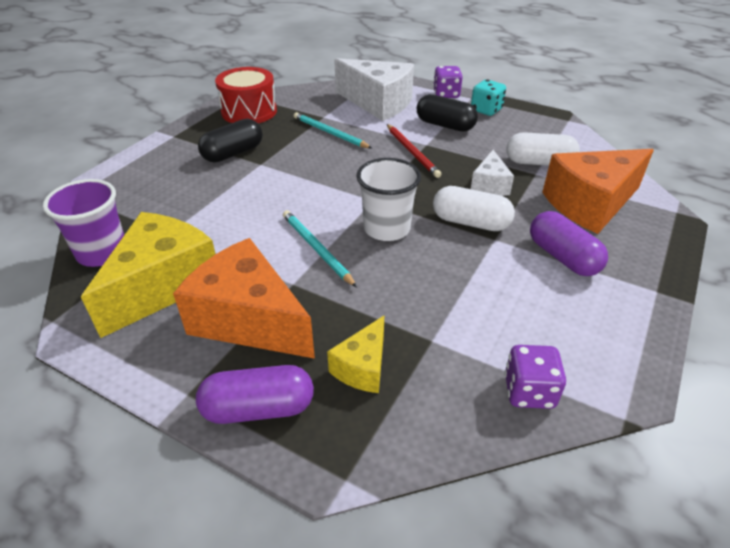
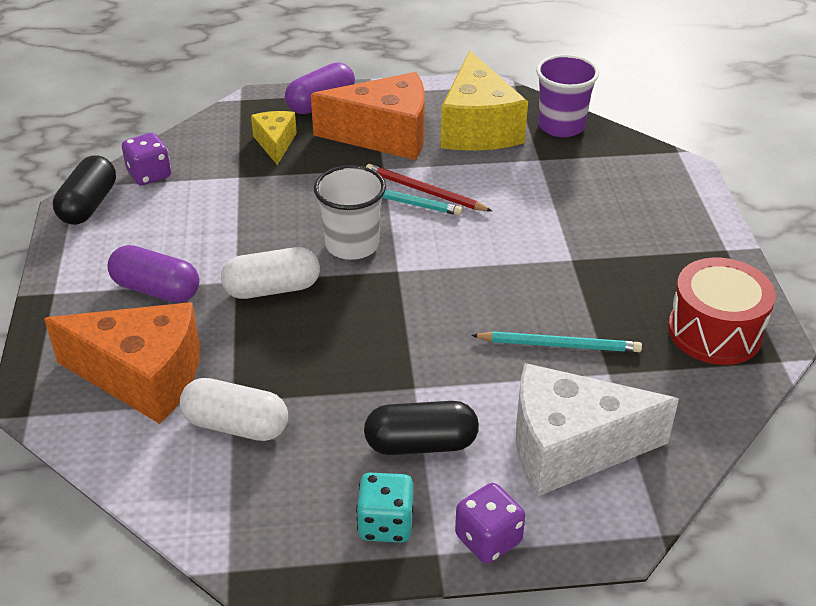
camera: 145 degrees right, 0 degrees up
(233, 153) = (621, 258): black capsule -> black capsule (88, 205)
(412, 152) = (419, 362): red pencil -> red pencil (424, 191)
(489, 185) = (281, 351): white cheese -> none
(539, 163) = (236, 425): white capsule -> white capsule turned 45 degrees clockwise
(590, 204) = (143, 377): orange cheese -> orange cheese turned 75 degrees clockwise

